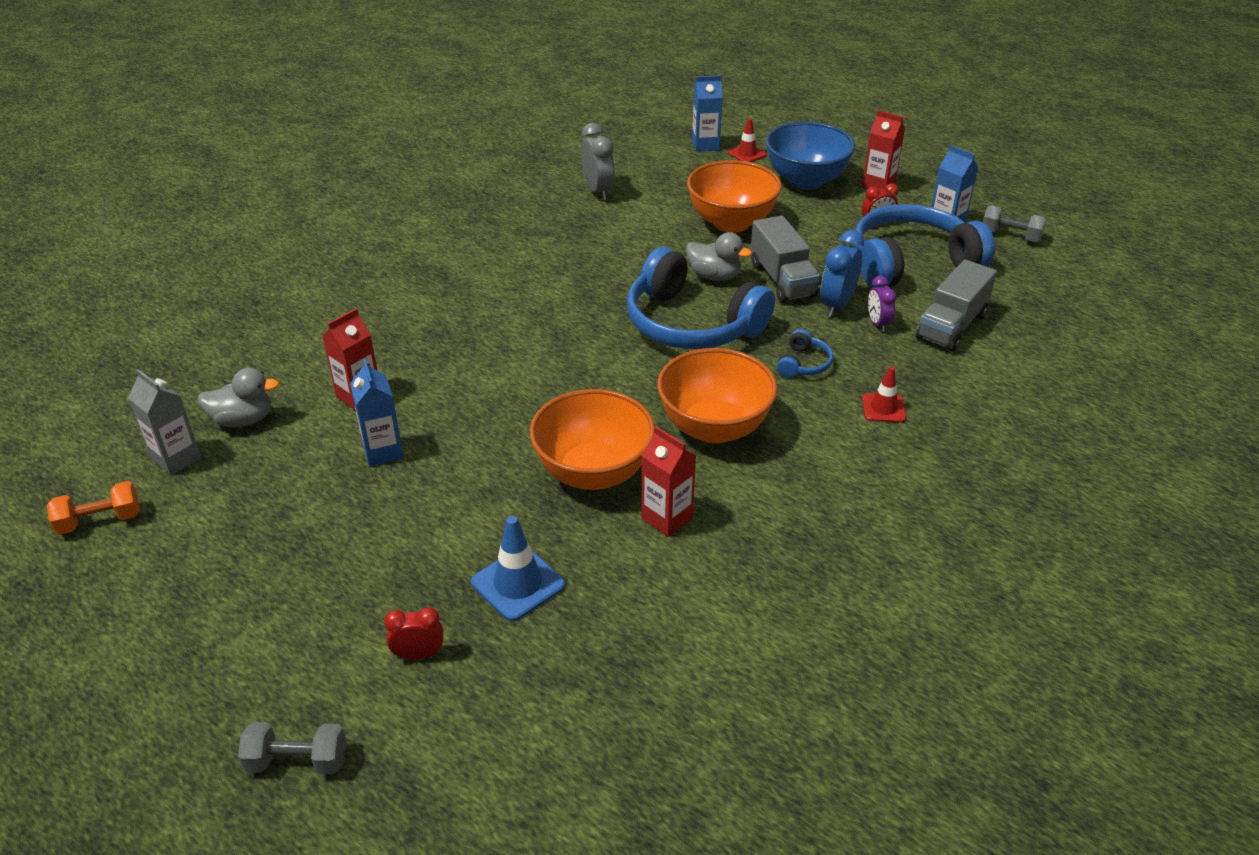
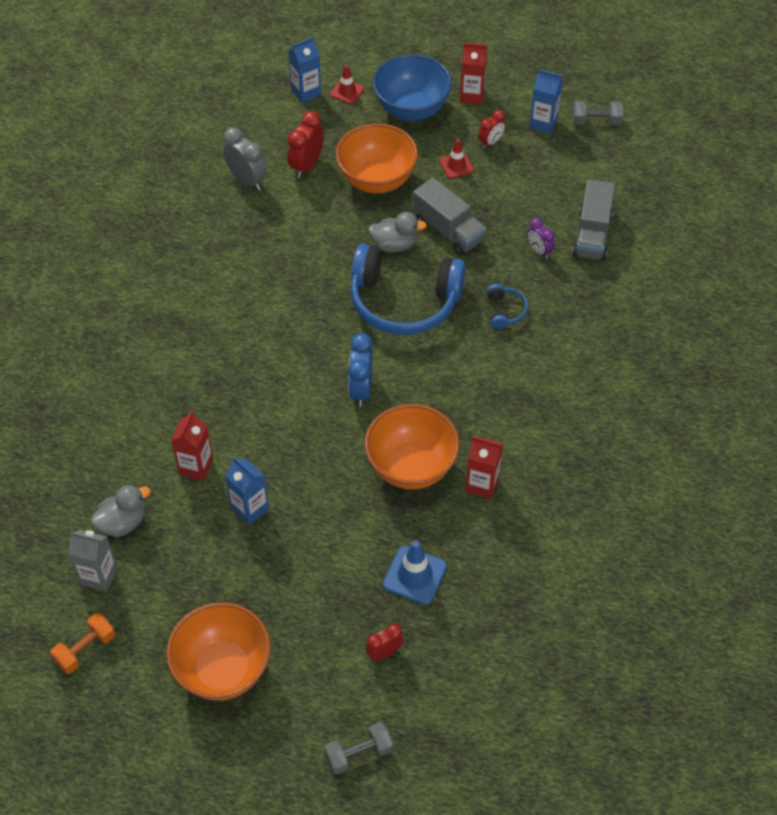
camera: 25 degrees left, 15 degrees up
(666, 195) = (306, 165): none -> red clock
(714, 427) = (472, 394): orange bowl -> orange bowl (223, 669)
(836, 305) = (501, 243): blue clock -> blue clock (361, 389)
(883, 408) = (579, 332): red traffic cone -> red traffic cone (456, 166)
(911, 263) = (535, 177): blue headphones -> none

